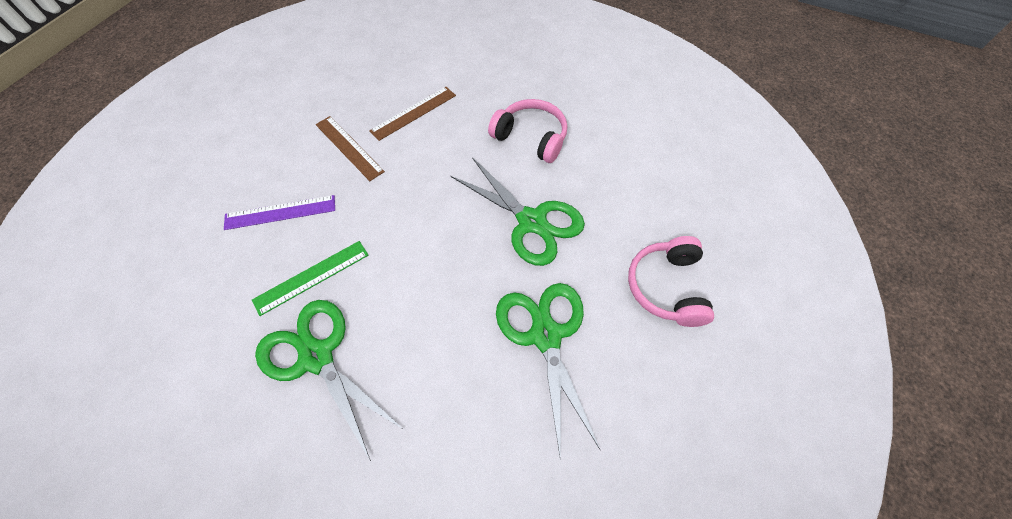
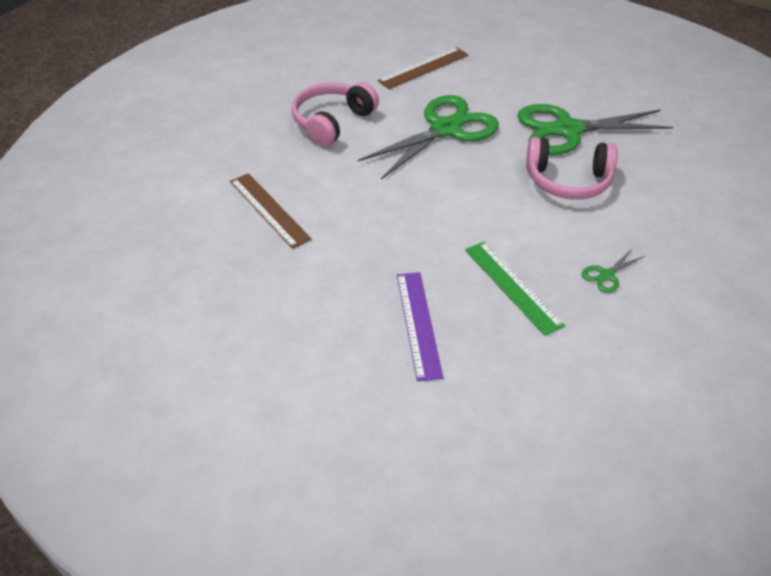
camera: 85 degrees left, 15 degrees down
(316, 357) = (606, 275): green scissors -> green scissors, size x0.40
(349, 147) = (318, 266): brown ruler -> brown ruler (423, 68)
(667, 287) = (517, 64): pink headphones -> pink headphones (568, 181)

